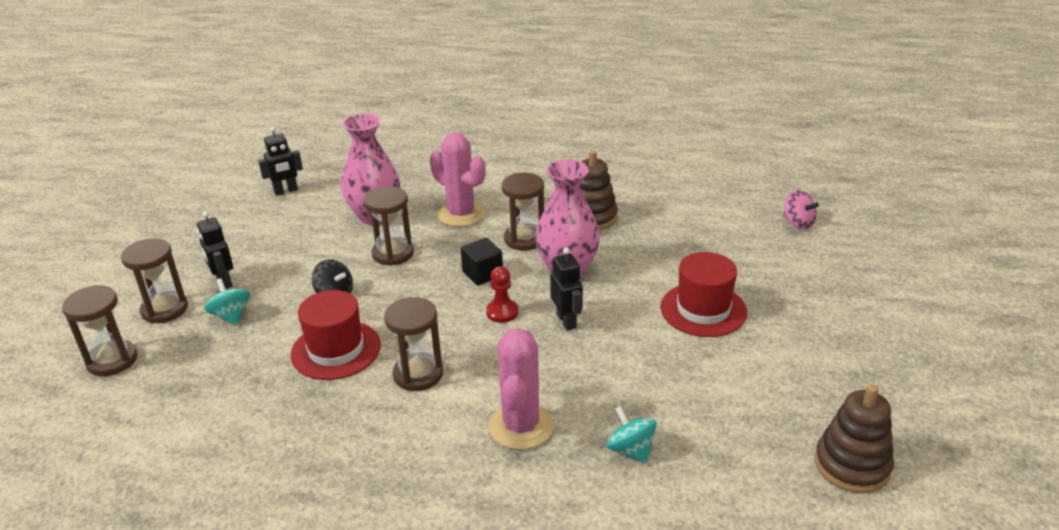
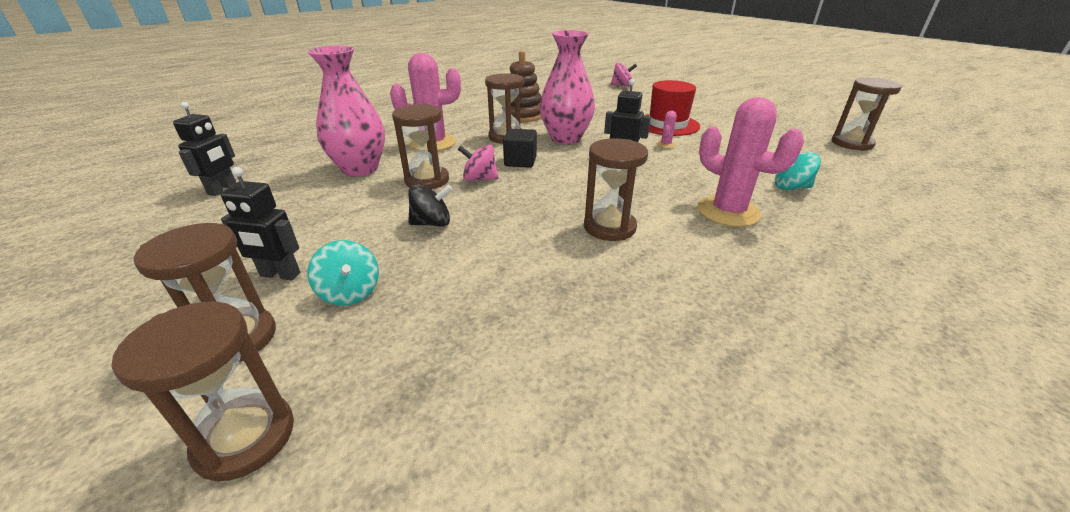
camera: 50 degrees left, 0 degrees up
(231, 316) = (350, 292): turquoise spinning top -> turquoise spinning top turned 135 degrees counterclockwise
(336, 350) = (515, 252): red hat -> none
(425, 274) = (479, 179): none -> pink spinning top
(502, 312) = (578, 171): red pawn -> none
(638, 332) = (665, 145): none -> pink cactus
(852, 465) = (852, 143): brown stacking toy -> brown hourglass

